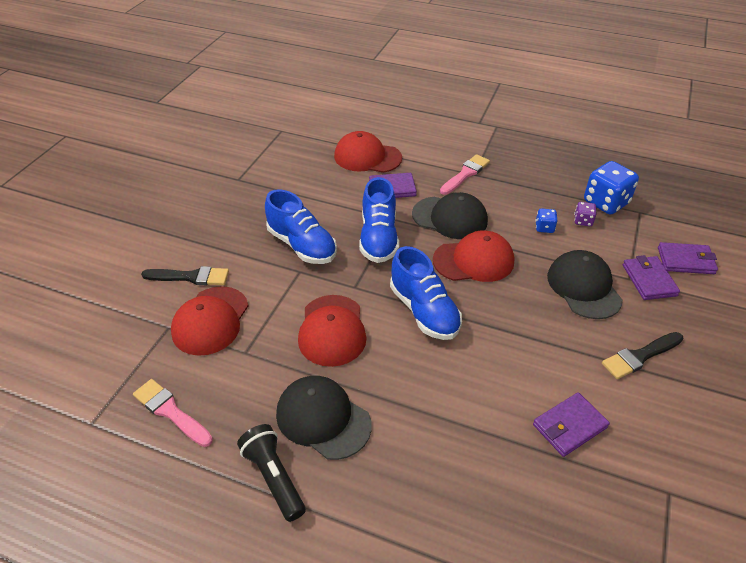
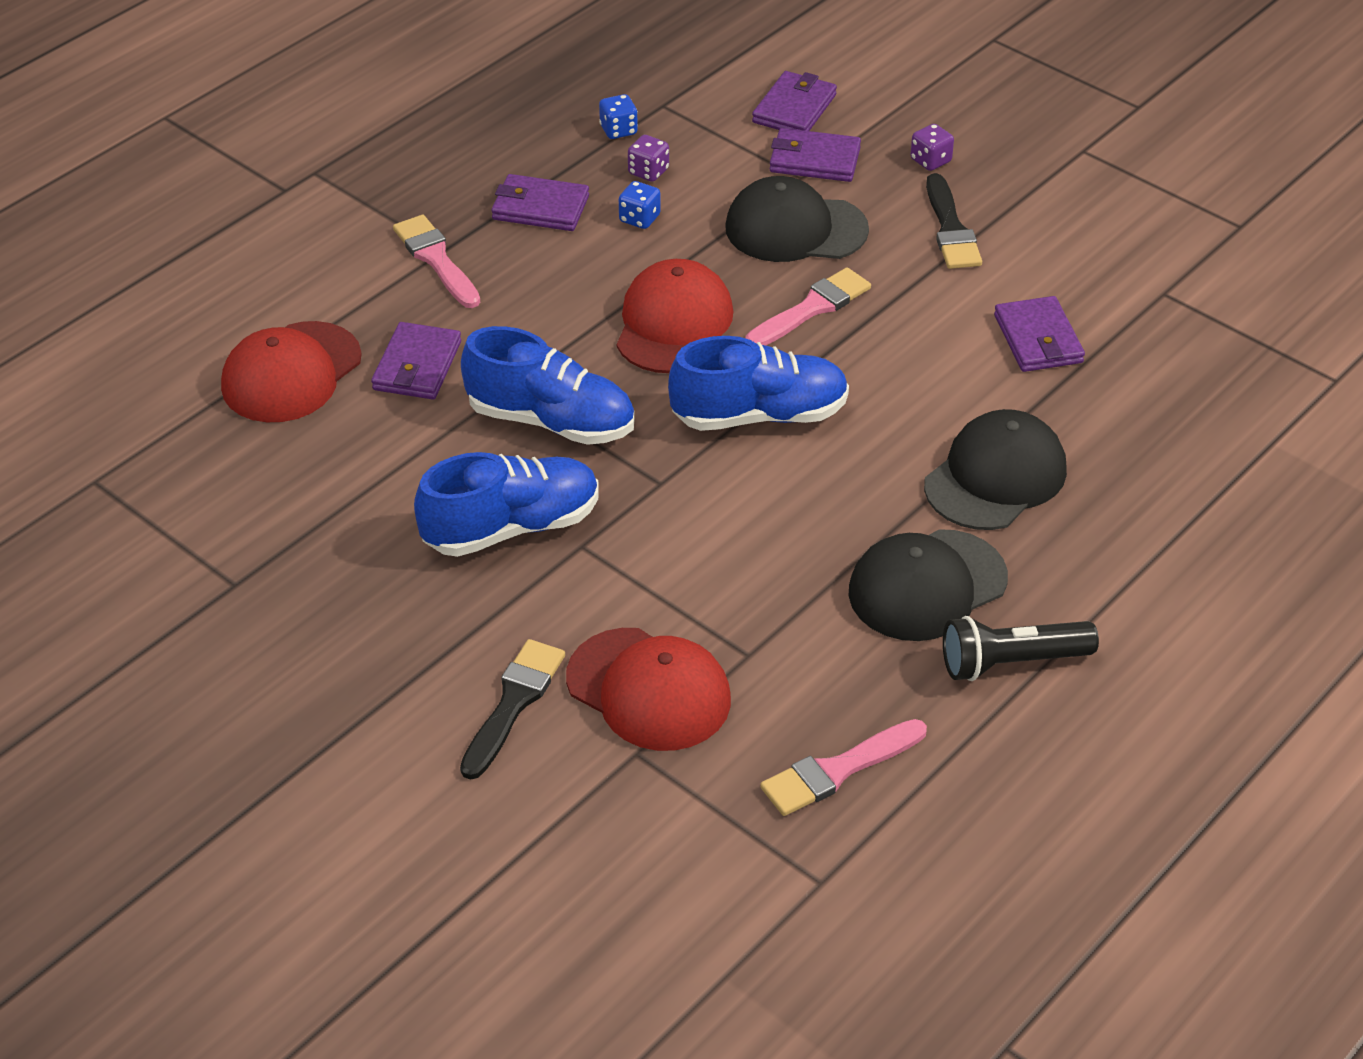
camera: 70 degrees left, 0 degrees up
(332, 330) = (749, 535): red cap -> none
(450, 218) = (548, 317): black cap -> black cap (995, 477)
(522, 311) = (811, 308): none -> pink brush
(526, 194) = (540, 207): none -> purple wallet
(605, 202) = (618, 130): blue dice -> blue dice, size x0.48
(695, 331) = (930, 161): none -> purple dice

